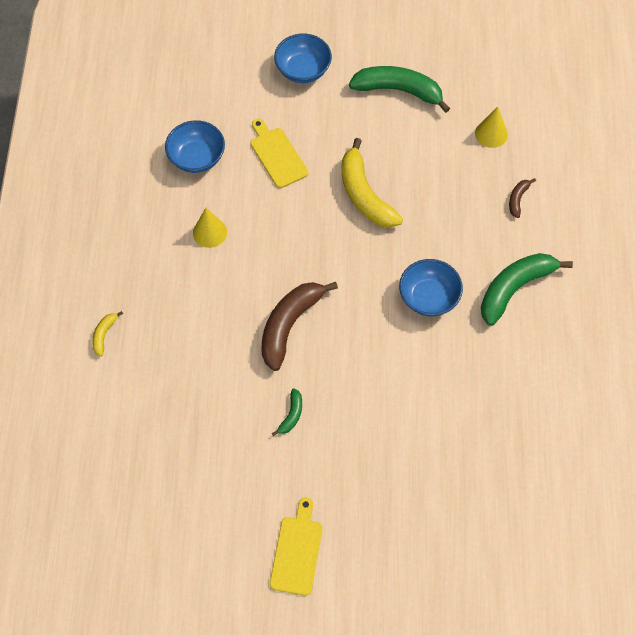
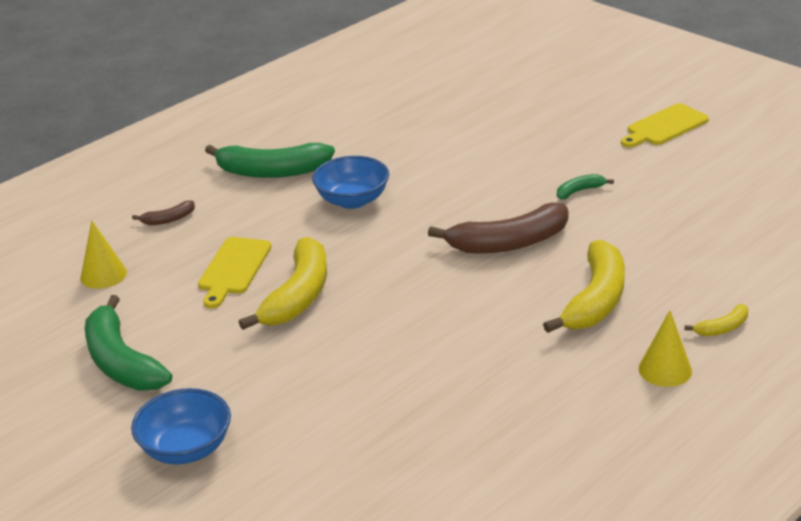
camera: 135 degrees left, 30 degrees down
(194, 309) = (595, 300): none -> yellow banana
(197, 157) = (436, 431): blue bowl -> none
(210, 232) = (505, 352): yellow cone -> yellow cone (665, 369)
(277, 155) = (339, 379): yellow cutting board -> yellow cutting board (233, 269)

